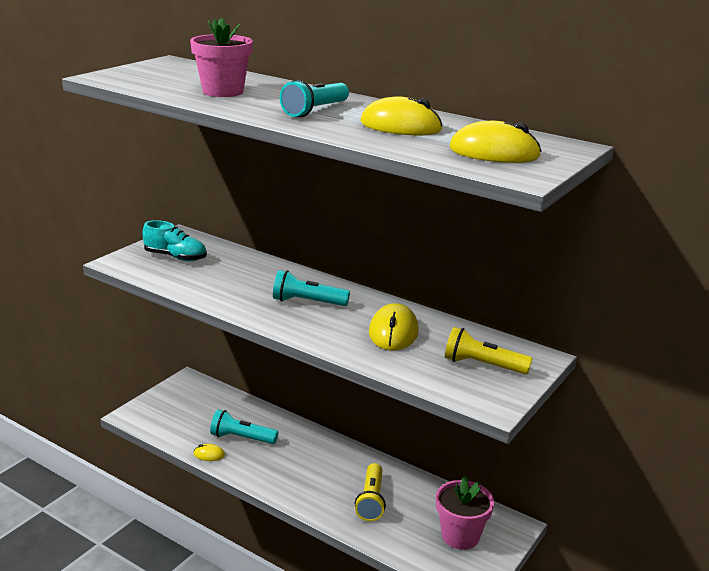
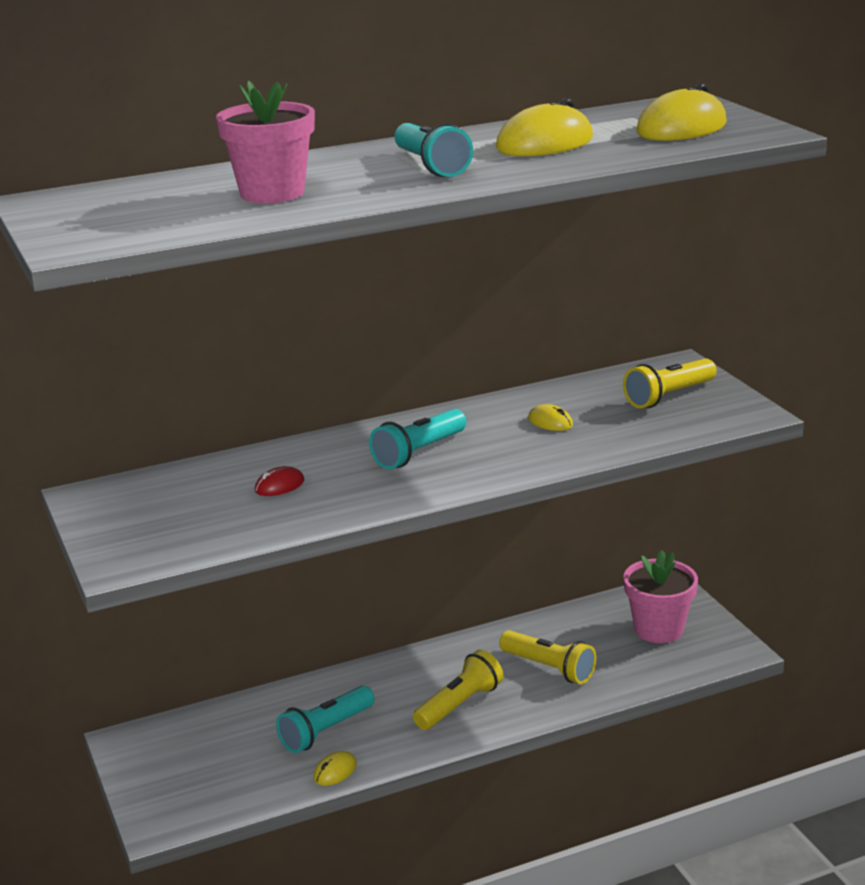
camera: 55 degrees left, 0 degrees up
(175, 257) = (164, 513): turquoise shoe -> none
(231, 275) = (279, 485): none -> red mouse
(304, 477) = (459, 704): none -> yellow flashlight
(393, 332) = (550, 422): yellow mouse -> yellow mouse, size x0.50

